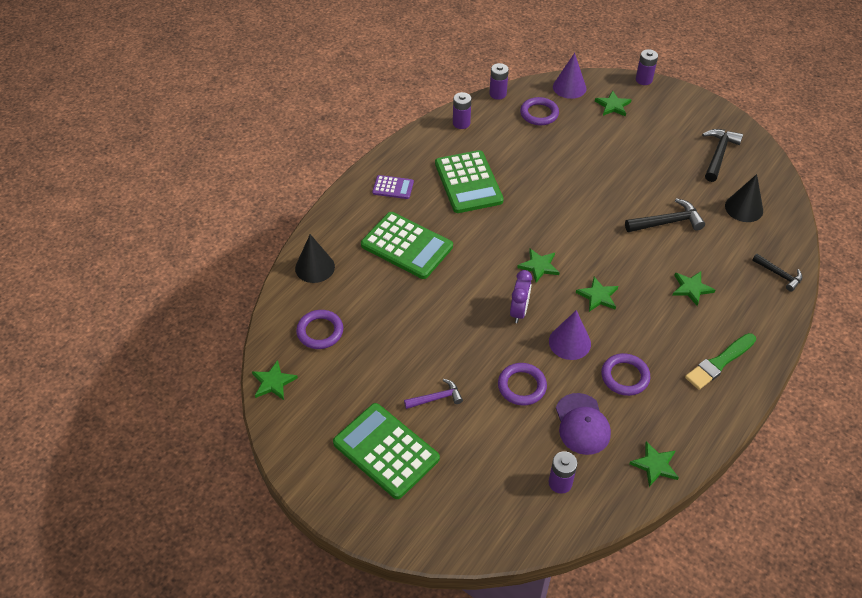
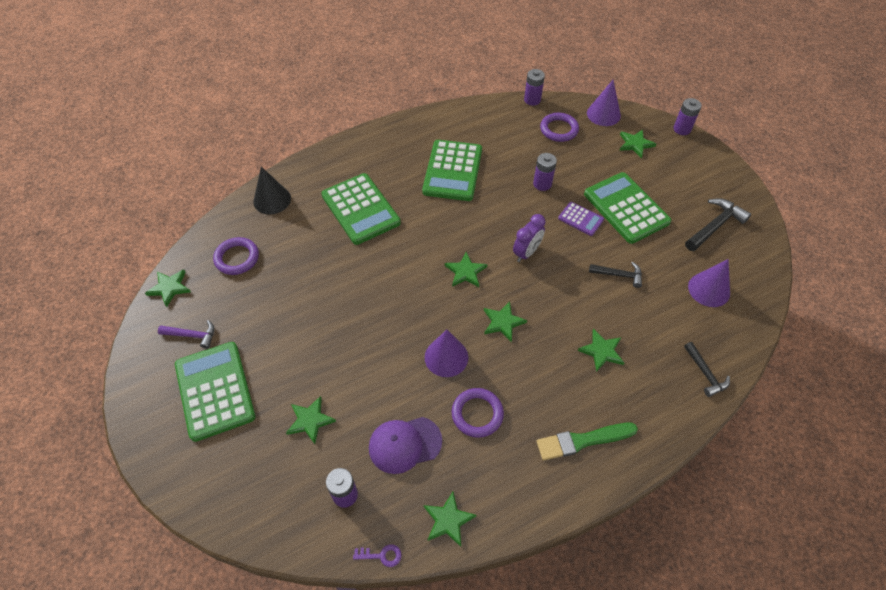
camera: 25 degrees right, 5 degrees up
(393, 187) = (384, 153): purple calculator -> purple calculator (580, 219)
(436, 398) = (291, 360): purple hammer -> purple hammer (192, 335)
(461, 123) = (482, 116): purple battery -> purple battery (542, 184)
(489, 439) = (310, 420): none -> green star
(519, 311) = (418, 308): purple clock -> purple clock (526, 253)
(522, 386) = (373, 381): purple ring -> none
(582, 424) = (404, 444): purple cap -> purple cap turned 60 degrees clockwise
(620, 513) = (381, 555): none -> purple key
(639, 164) = (626, 208): none -> green calculator
(667, 222) = (619, 275): black hammer -> black hammer, size x0.64
(744, 208) = (709, 289): black cone -> purple cone

